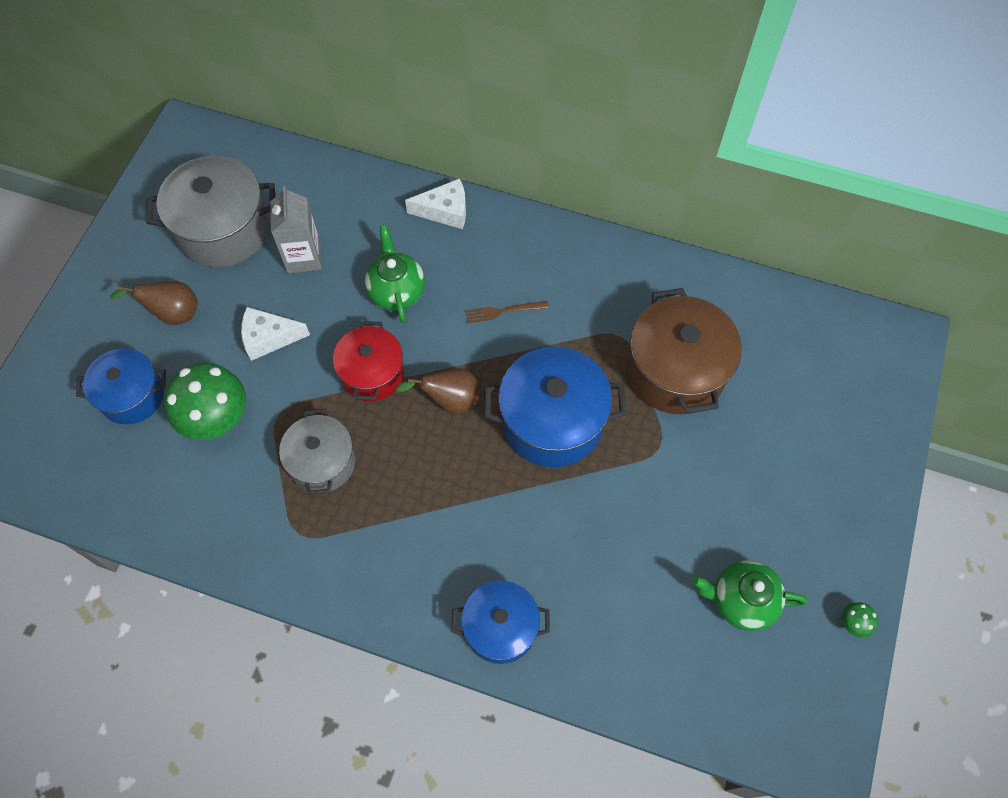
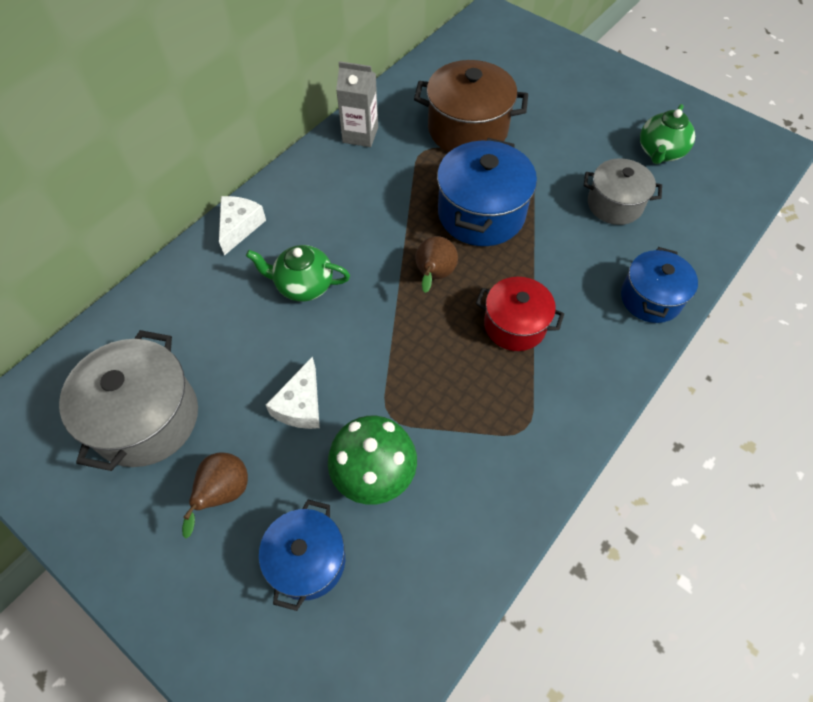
camera: 70 degrees left, 5 degrees down
(304, 257) = (224, 351): grey carton -> grey carton (360, 135)
(322, 462) = (457, 391): grey pot -> grey pot (614, 204)
(372, 373) = (381, 327): red pot -> red pot (514, 325)
(503, 311) = (364, 215): brown fork -> none
(852, 623) = (688, 104): green mushroom -> none

